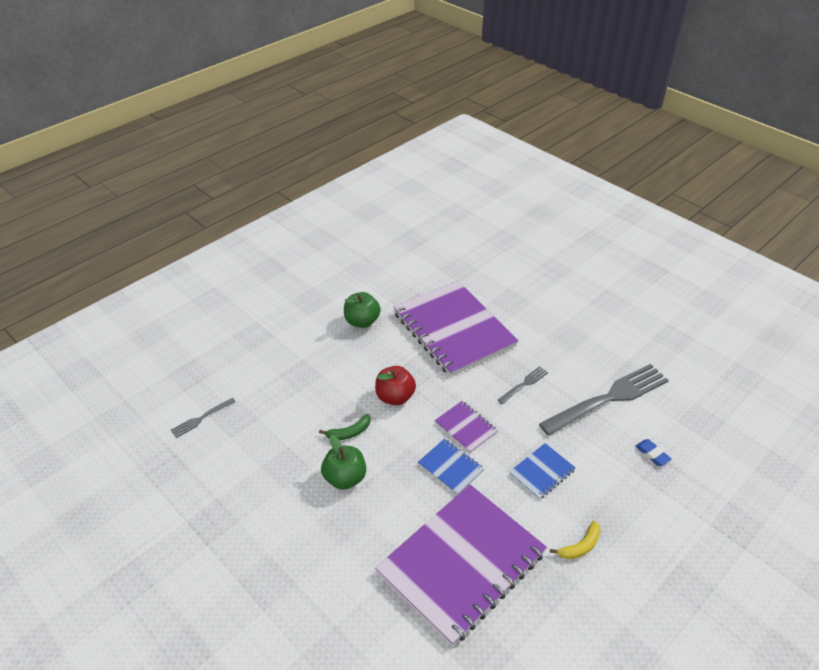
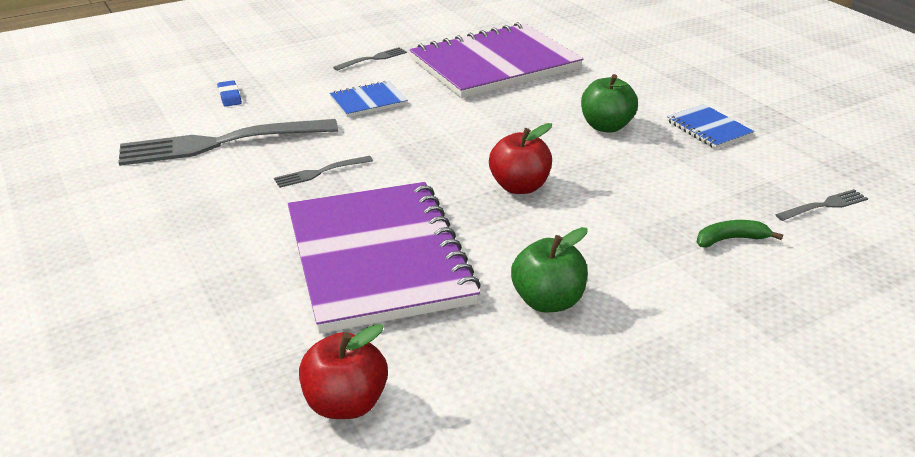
camera: 165 degrees left, 10 degrees down
(349, 432) = (595, 161): green banana -> green banana (730, 239)
(430, 265) = (346, 403): none -> red apple
(450, 467) = (473, 117): blue notebook -> blue notebook (708, 128)
(465, 428) = (434, 144): purple notebook -> none
(580, 546) = (373, 59): yellow banana -> grey fork

